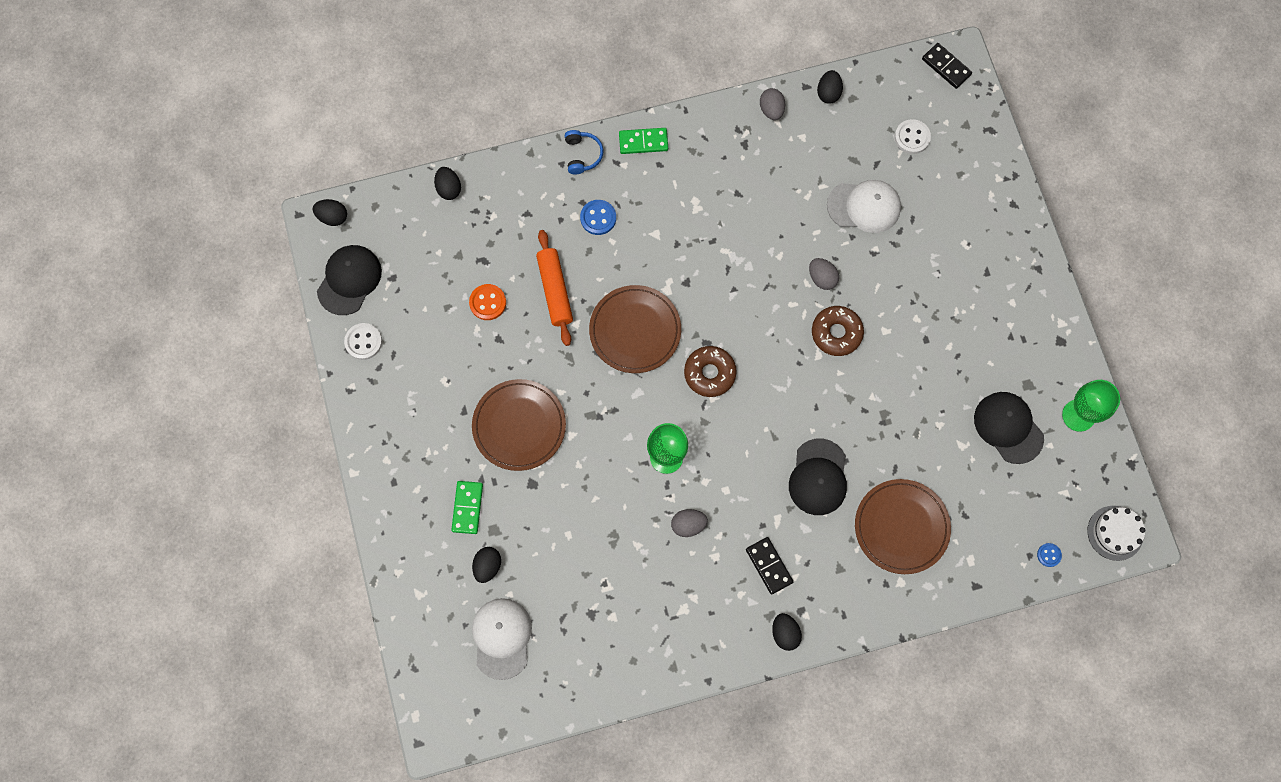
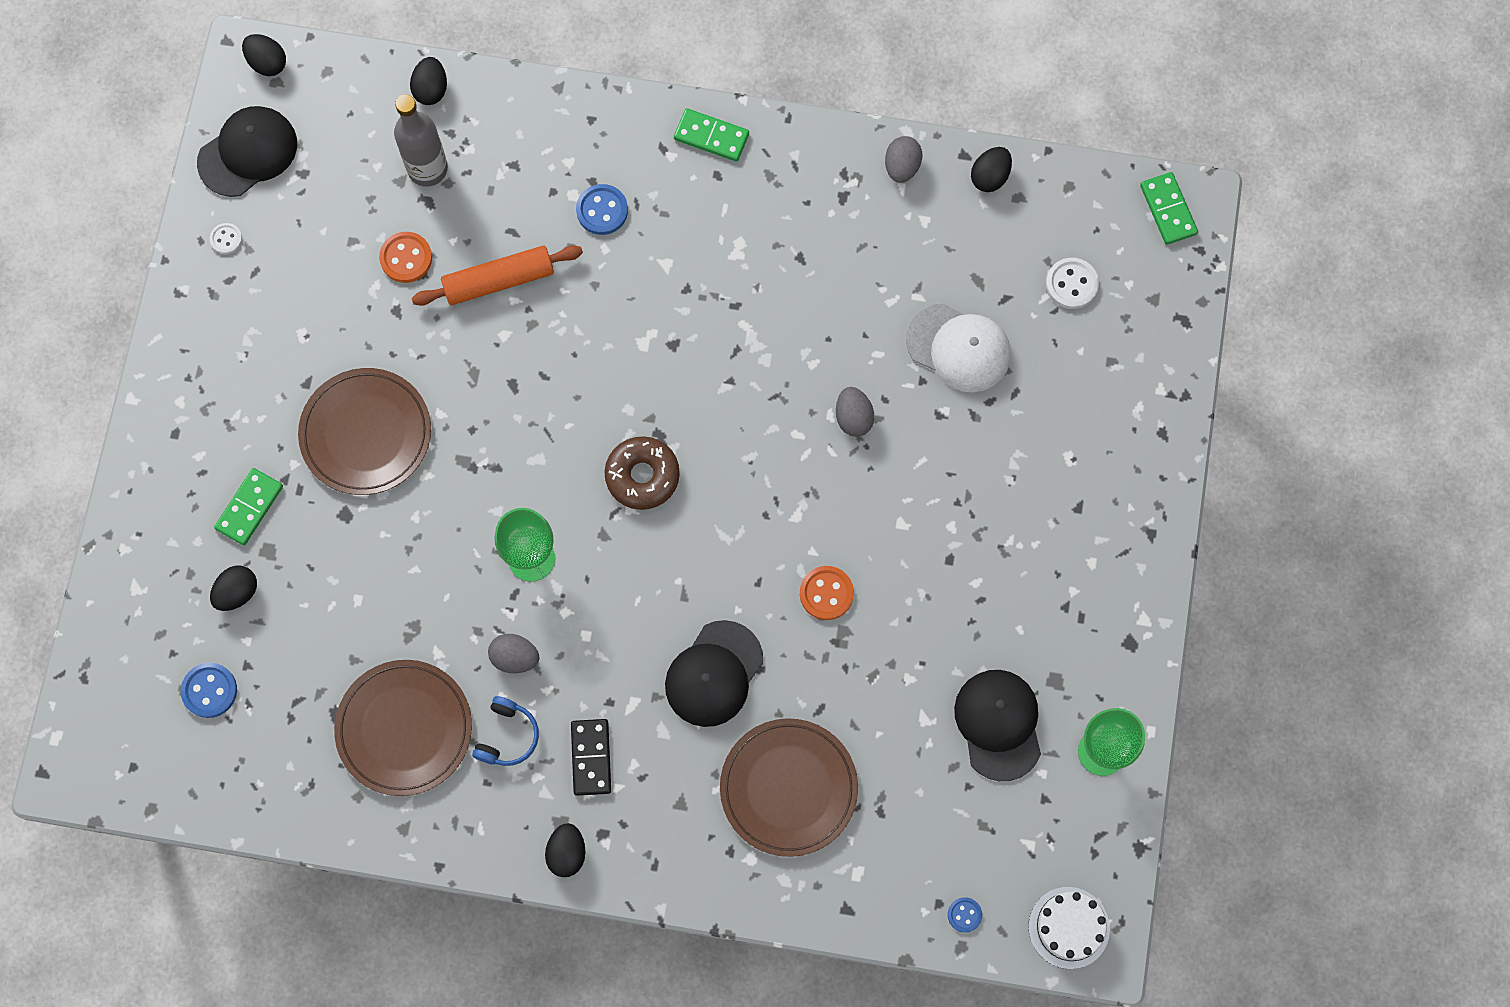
camera: 25 degrees right, 0 degrees up
(363, 342) = (226, 239): white button -> white button, size x0.61
(472, 240) = (427, 169): none -> grey bottle
(502, 638) = (209, 690): white cap -> blue button
(555, 291) = (498, 280): orange rolling pin -> orange rolling pin turned 60 degrees clockwise
(582, 155) = (624, 119): blue headphones -> blue headphones (507, 736)
(635, 330) = (575, 377): brown plate -> brown plate (404, 729)
(836, 333) = (835, 498): brown donut -> none
(862, 395) = (826, 593): none -> orange button
(946, 67) = (1168, 210): black domino -> green domino

